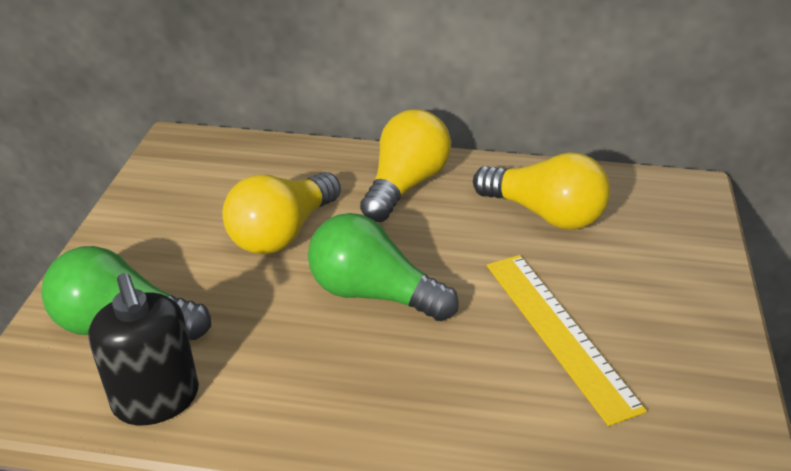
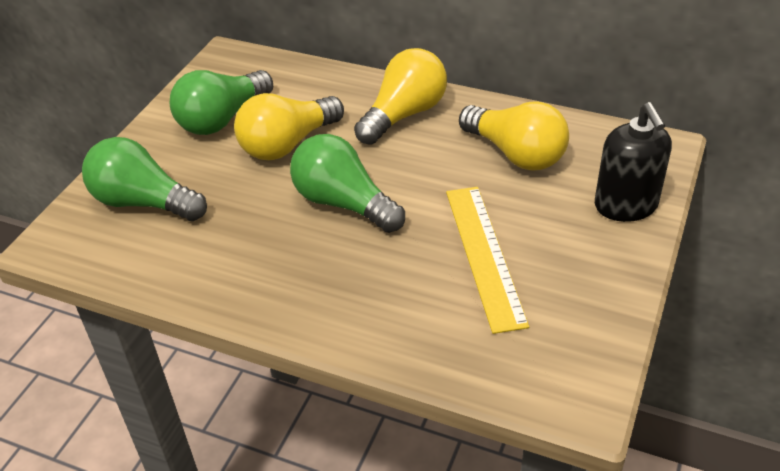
camera: 15 degrees right, 5 degrees up
(156, 399) = (153, 261): black soap dispenser -> black soap dispenser (626, 206)
(193, 213) = (222, 119): none -> green light bulb

